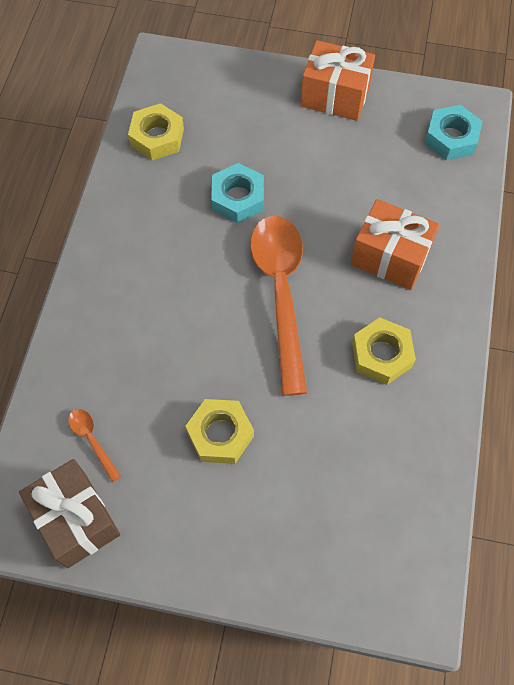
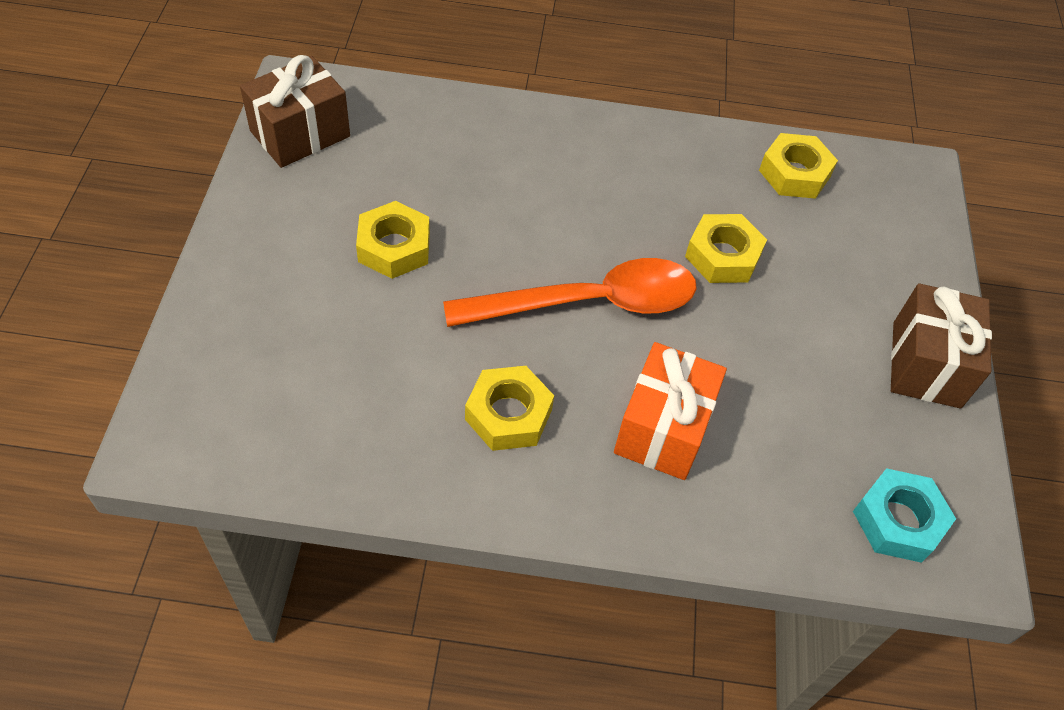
camera: 80 degrees right, 10 degrees down
(92, 440) = (388, 140): orange spoon -> none
(238, 198) = (722, 256): turquoise nut -> yellow nut
(335, 96) = (926, 364): orange gift -> brown gift

